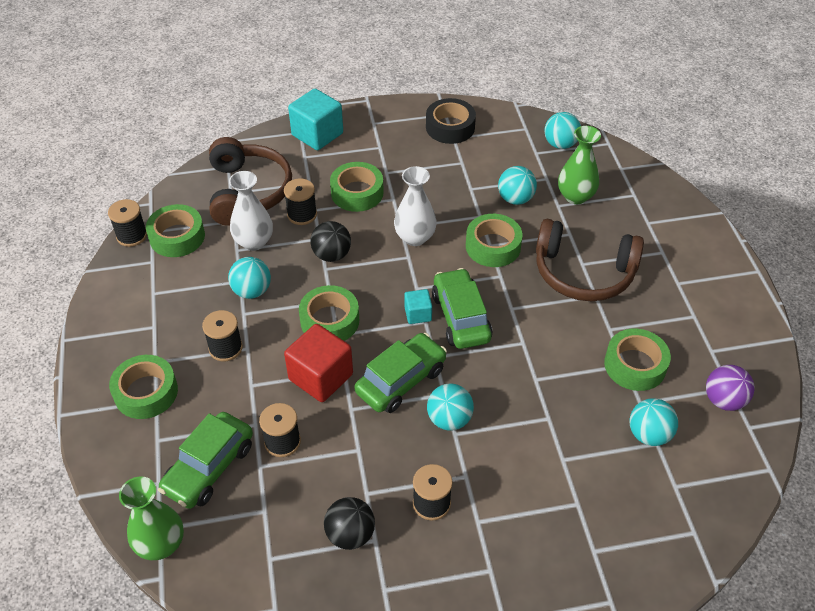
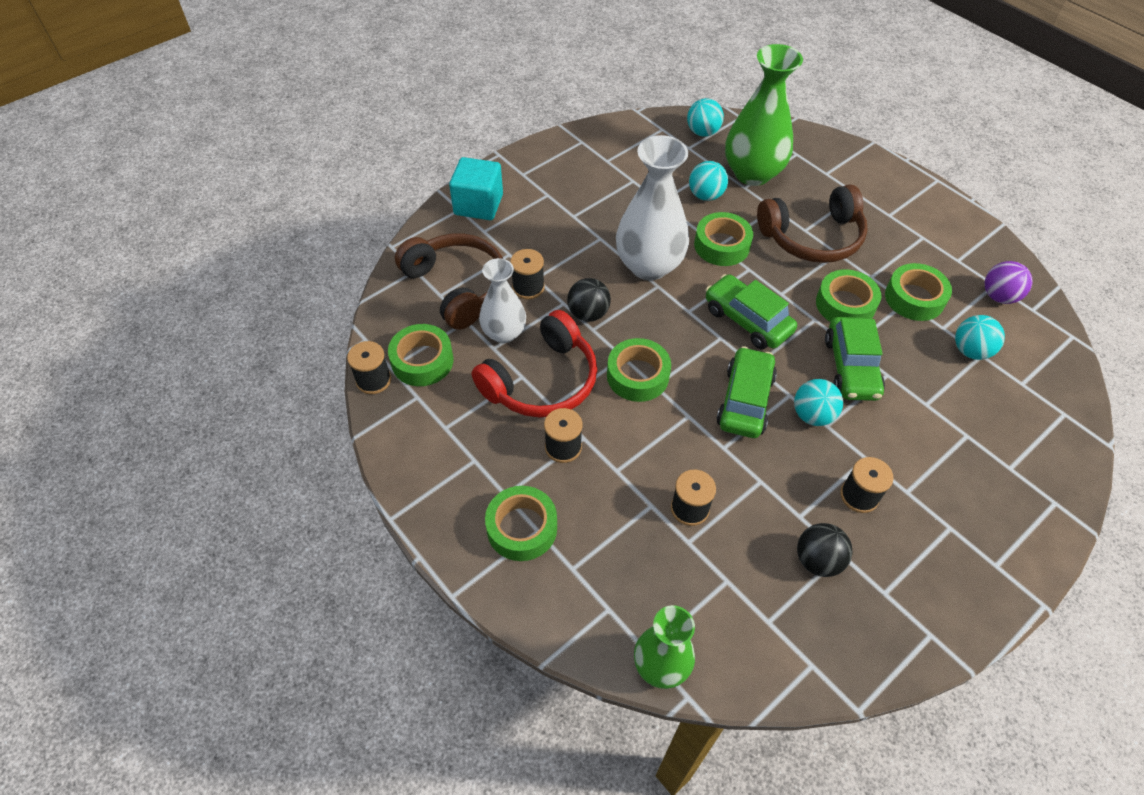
camera: 30 degrees left, 5 degrees up
(209, 468) = (644, 568): green car -> green car (851, 367)
(252, 291) = (542, 381): turquoise ball -> red headphones
(321, 377) = (673, 431): red cube -> none
(357, 193) = (562, 245): green tape -> green tape (845, 304)
(415, 237) = (649, 265): white vase -> white vase, size x1.63
(418, 314) = (709, 334): turquoise cube -> none
(450, 127) = (596, 152): black tape -> none
(575, 196) = (752, 173): green vase -> green vase, size x1.63

